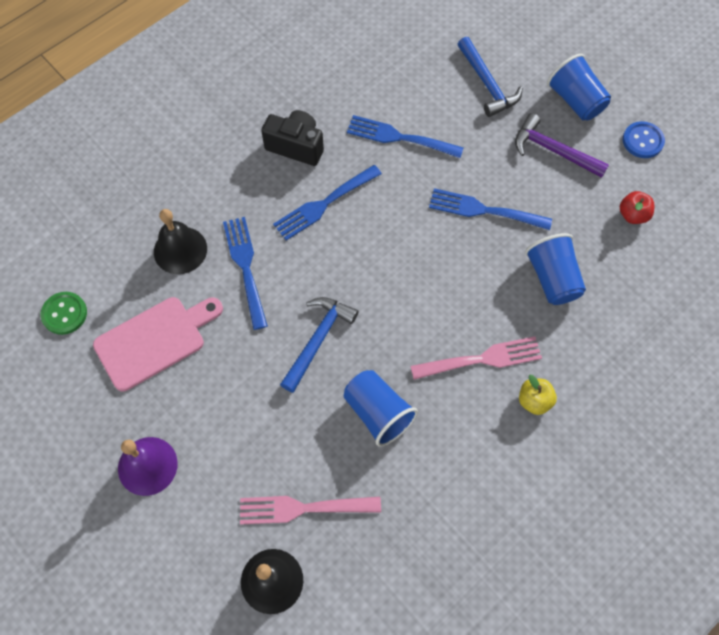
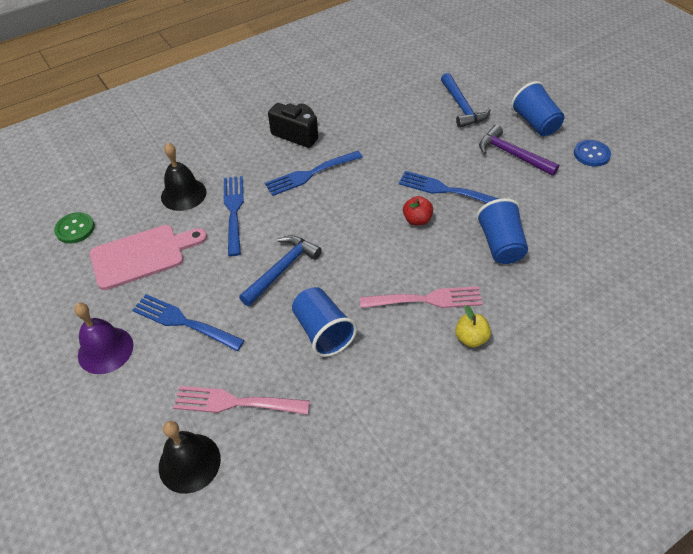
camera: 10 degrees right, 15 degrees down
(399, 137) = (382, 135): blue fork -> blue fork (183, 322)
(632, 215) = (578, 205): red apple -> red apple (417, 220)

